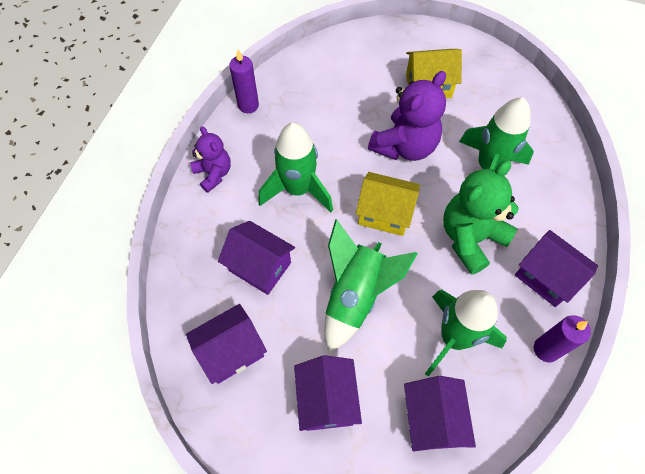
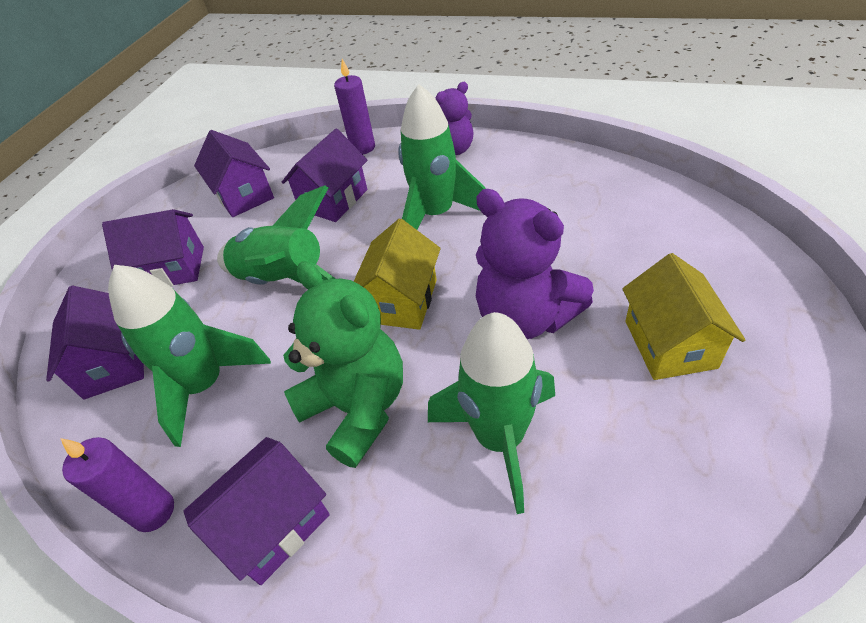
camera: 95 degrees right, 15 degrees down
(248, 105) = (561, 157): purple candle -> purple candle (363, 148)
(432, 419) = (114, 363): purple house -> purple house turned 75 degrees clockwise

